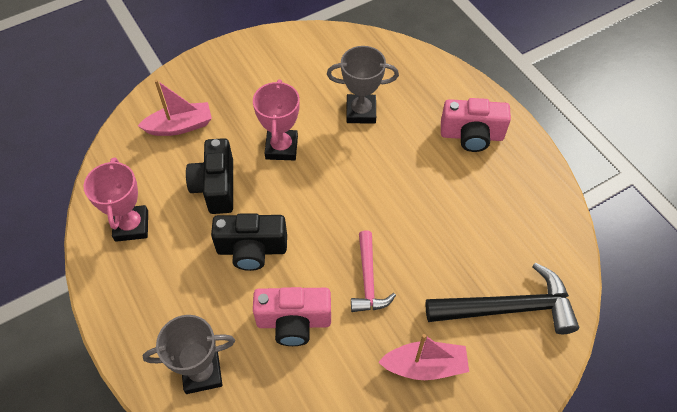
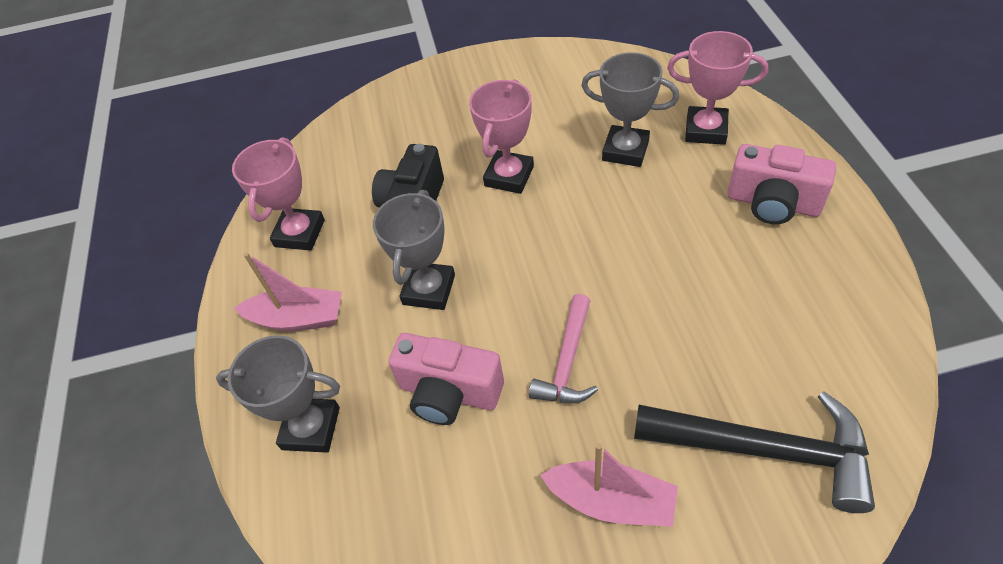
camera: 25 degrees right, 5 degrees down
(180, 126) = (397, 133): pink boat -> pink boat (298, 318)
(252, 249) = (429, 289): black camera -> grey trophy
(412, 86) = (705, 130): none -> pink trophy

